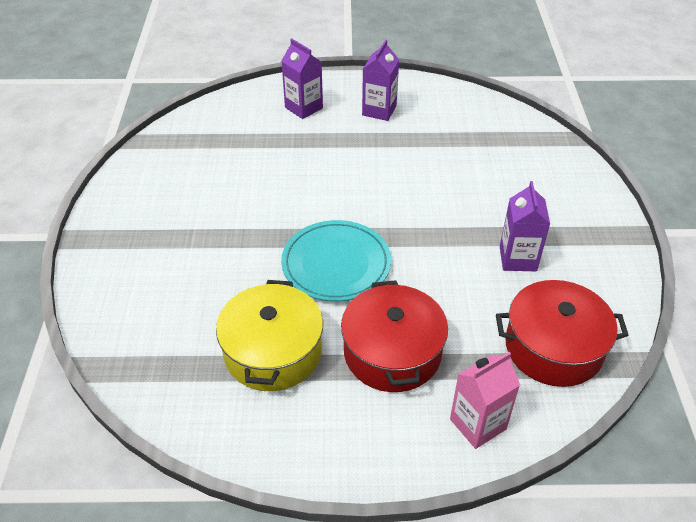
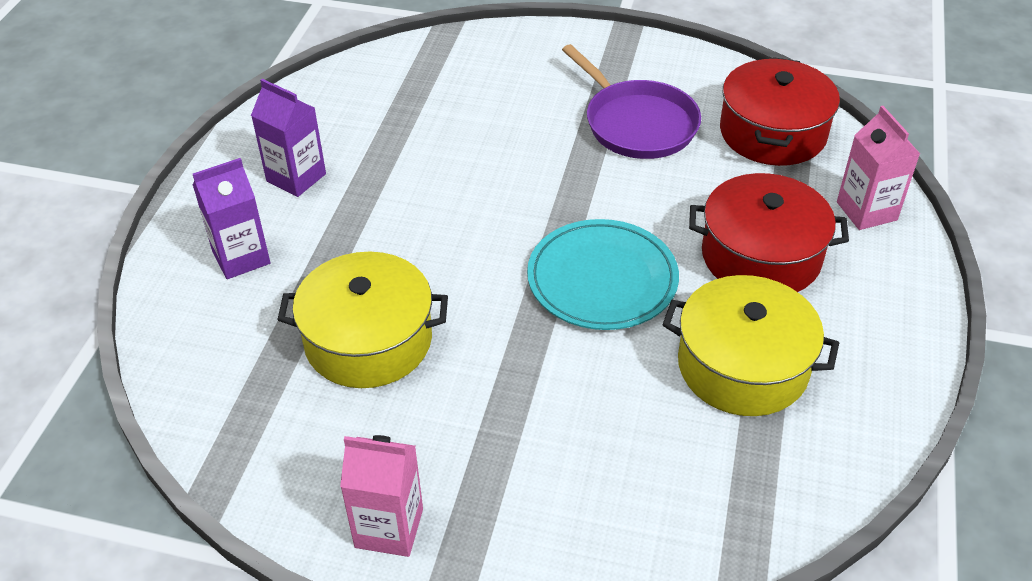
camera: 75 degrees left, 0 degrees up
(120, 207) = (389, 528): none -> pink carton
(252, 170) = (368, 340): none -> yellow pot
(518, 259) = (637, 124): purple carton -> purple pan

